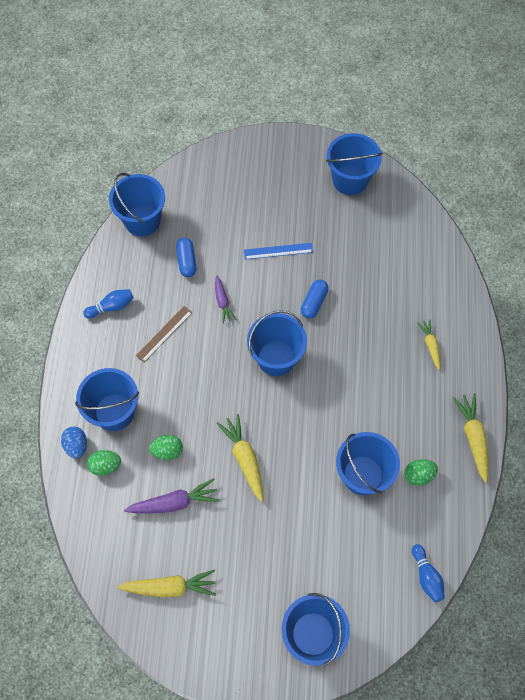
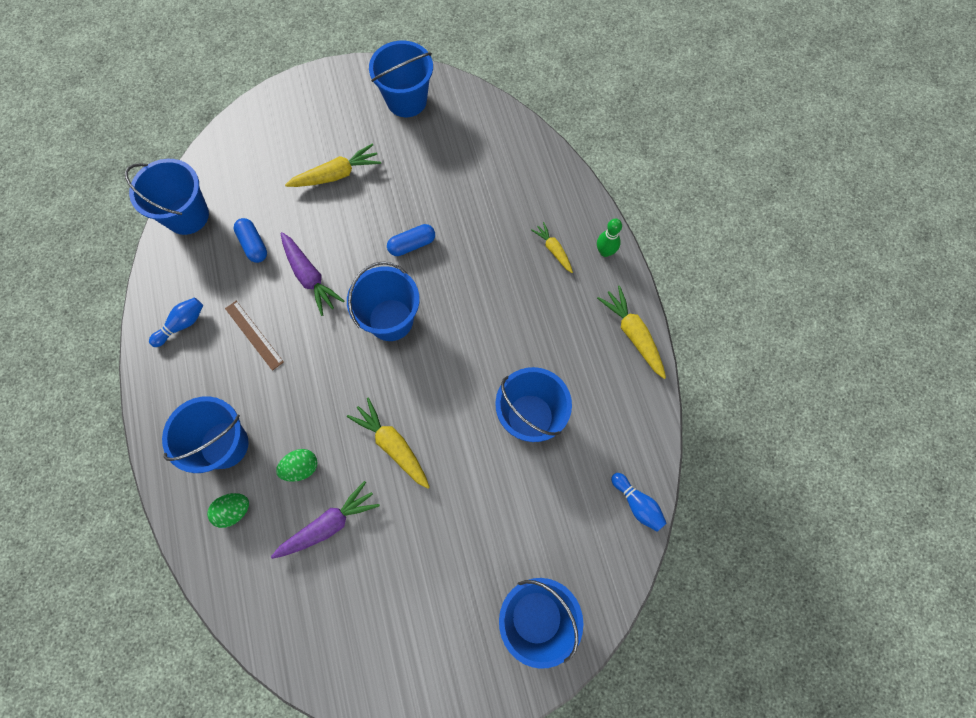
camera: 20 degrees left, 5 degrees up
(76, 445) = (191, 499): blue egg -> none
(164, 334) = (254, 335): brown ruler -> brown ruler turned 60 degrees counterclockwise
(170, 587) = (355, 625): yellow carrot -> yellow carrot (336, 174)
(223, 301) = (309, 277): purple carrot -> purple carrot, size x1.62
(278, 251) = (353, 201): blue ruler -> none
(314, 302) = (412, 245): blue capsule -> blue capsule turned 60 degrees clockwise
(418, 475) = (590, 395): green egg -> none
(474, 361) = (605, 251): none -> green bowling pin

